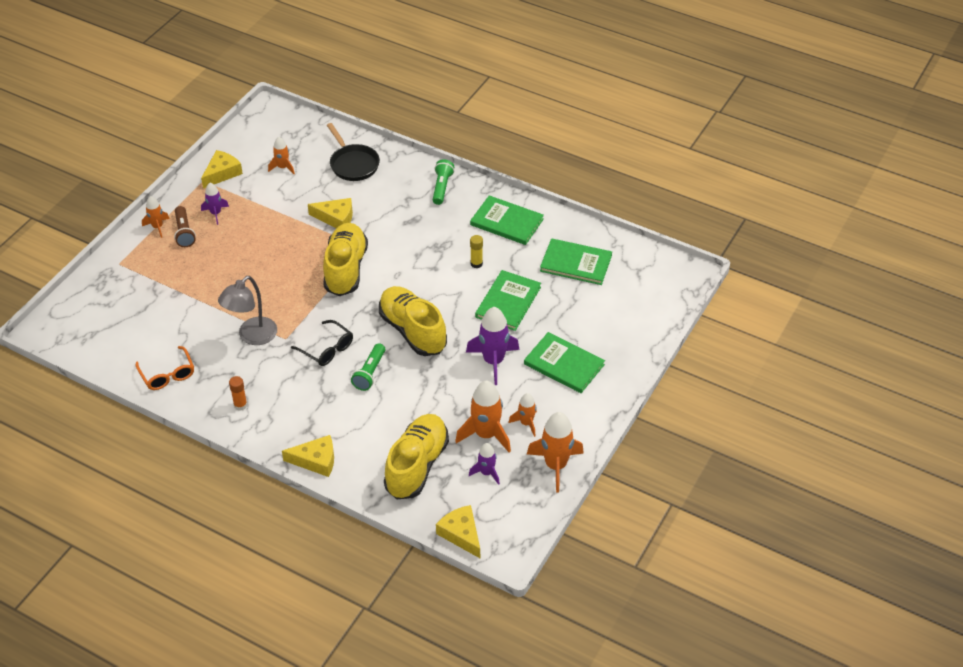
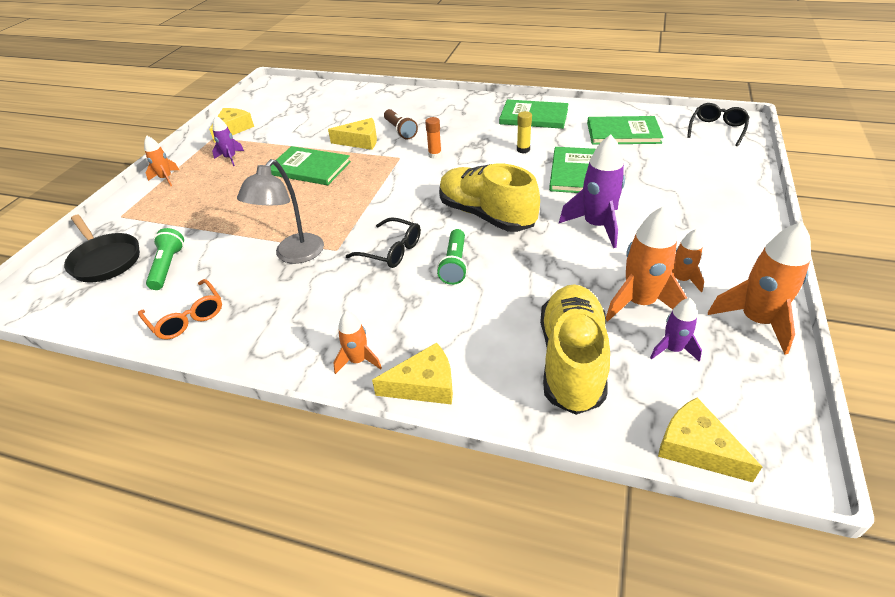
camera: 10 degrees left, 5 degrees down
(184, 232) = (197, 178): brown flashlight -> brown flashlight (400, 131)
(240, 405) = (295, 334): orange glue stick -> orange glue stick (435, 155)
(283, 167) = (294, 116): orange rocket -> orange rocket (358, 360)
(345, 269) = (386, 177): yellow shoe -> none
(353, 164) = (363, 103): black pan -> black pan (105, 260)
(442, 187) = (457, 105): green flashlight -> green flashlight (168, 267)
(564, 364) = (678, 213): green book -> green book (309, 168)
(662, 279) = (717, 129): none -> black glasses

